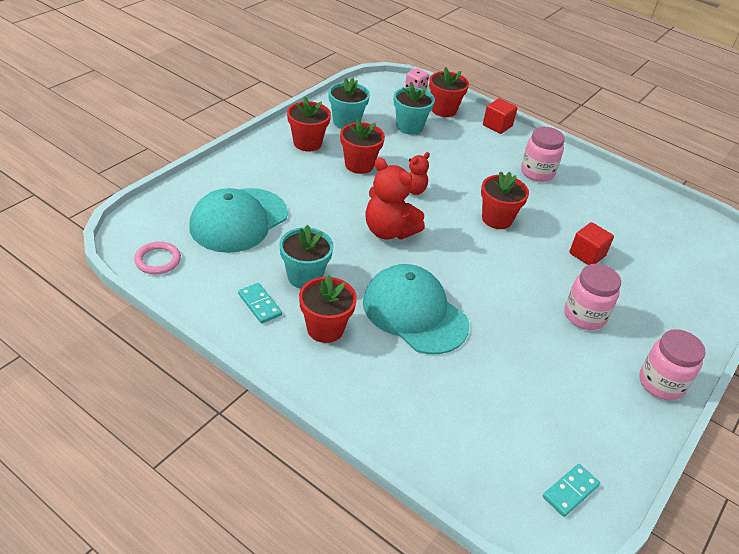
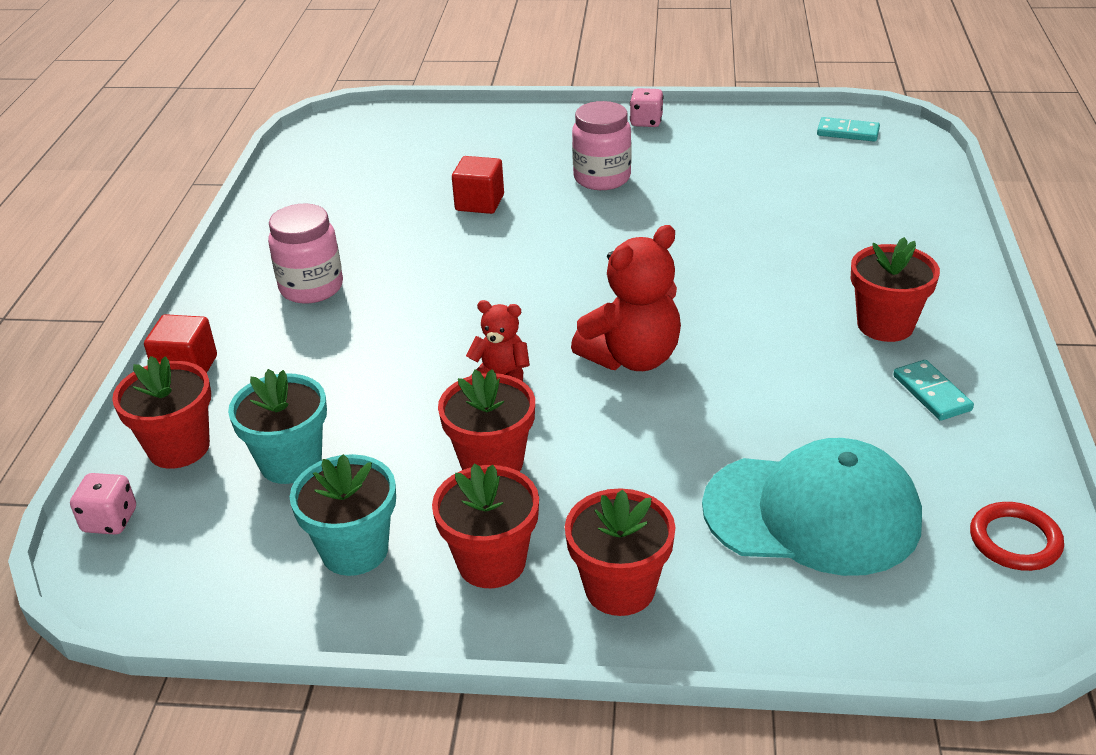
camera: 115 degrees left, 5 degrees down
(158, 260) = (1015, 540): pink ring -> red ring
(259, 305) = (932, 393): turquoise domino -> turquoise domino turned 45 degrees counterclockwise
(304, 277) = (828, 383): turquoise flower pot -> none
(389, 231) = (632, 358): red teddy bear -> red teddy bear turned 45 degrees clockwise
(414, 313) = (761, 277): turquoise cap -> none
(497, 219) = (483, 283): red flower pot -> red flower pot (620, 588)
(661, 383) = (646, 122): pink jar -> pink dice

